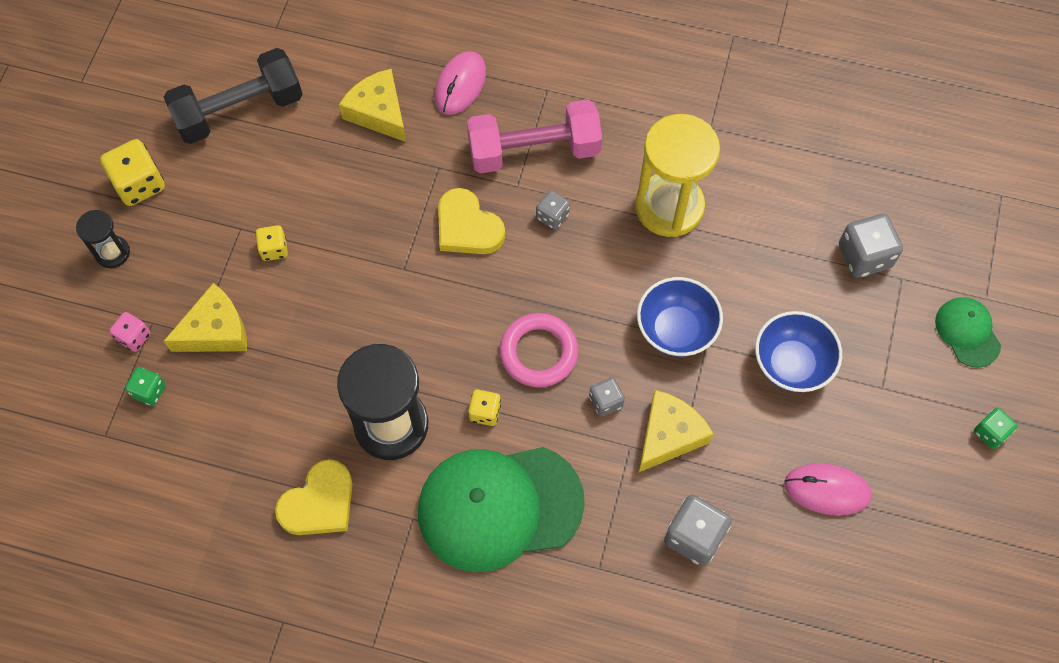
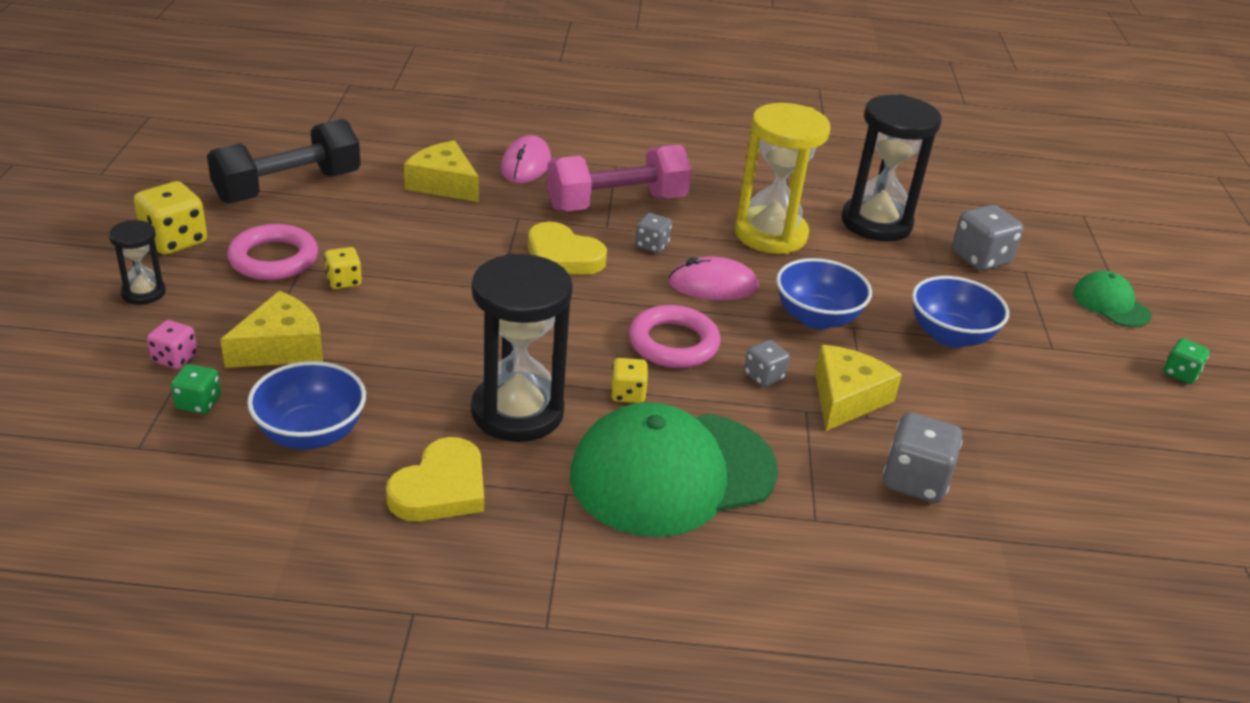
camera: 15 degrees left, 30 degrees down
(219, 214) = (273, 259): none -> pink ring
(230, 434) = (311, 434): none -> blue bowl
(779, 195) = (876, 223): none -> black hourglass
(827, 490) = (1041, 430): pink mouse -> pink mouse (713, 285)

